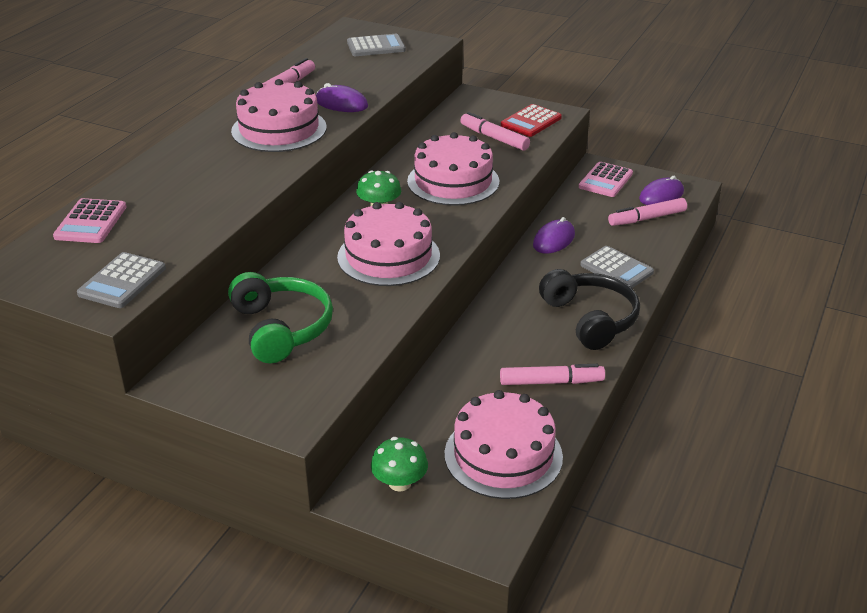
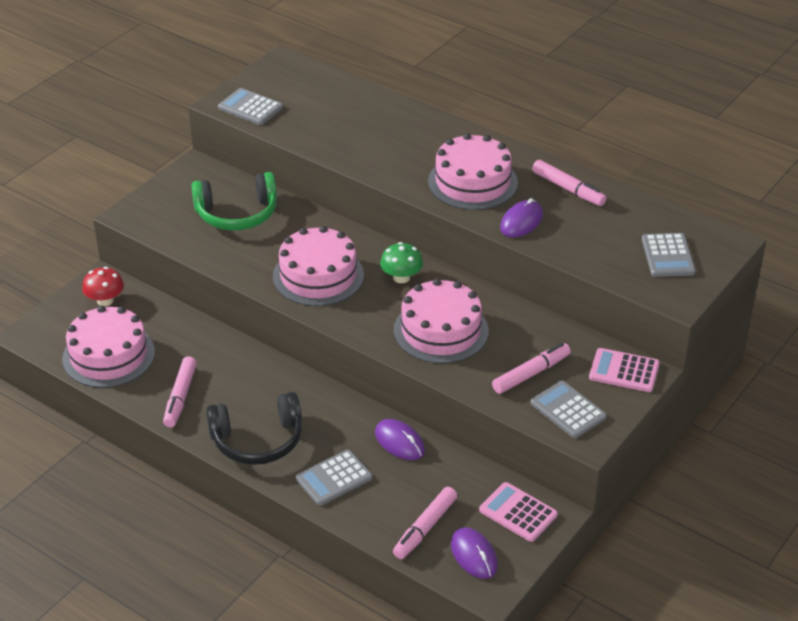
camera: 100 degrees right, 5 degrees up
(90, 222) = (337, 91): pink calculator -> pink calculator (624, 371)
(399, 483) = (105, 300): green mushroom -> red mushroom
(531, 121) = (568, 410): red calculator -> grey calculator
(647, 218) = (425, 528): pink marker -> pink marker turned 135 degrees counterclockwise

